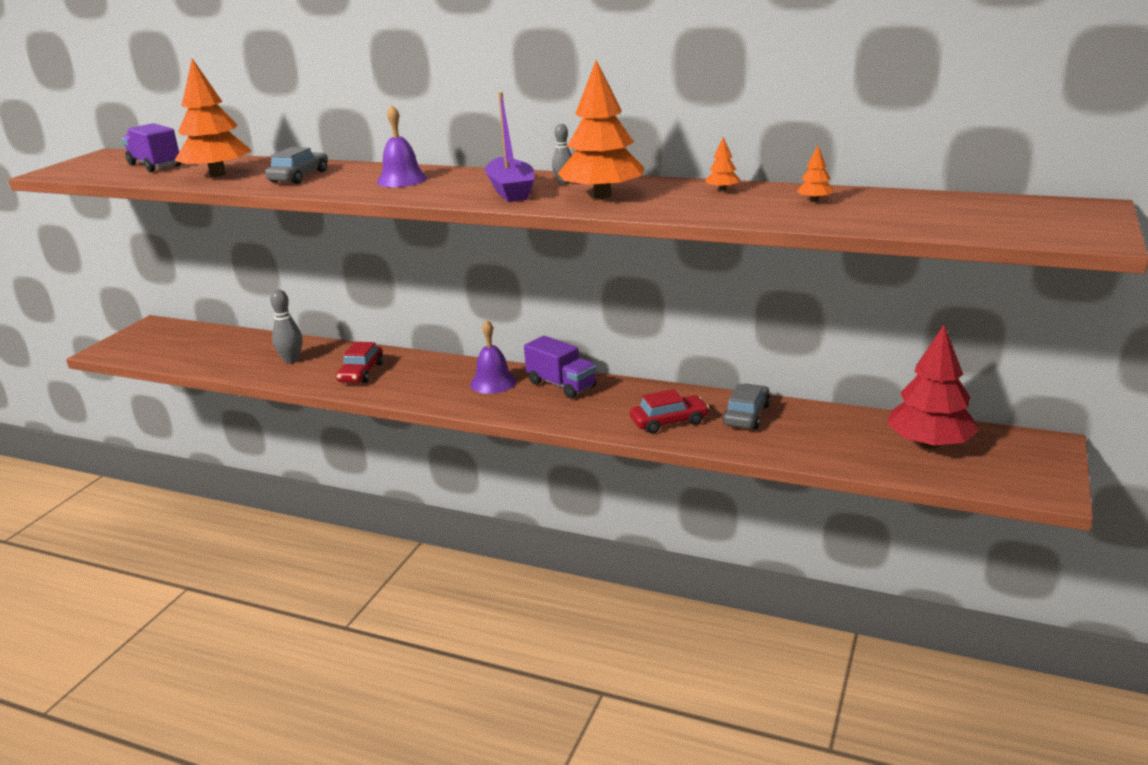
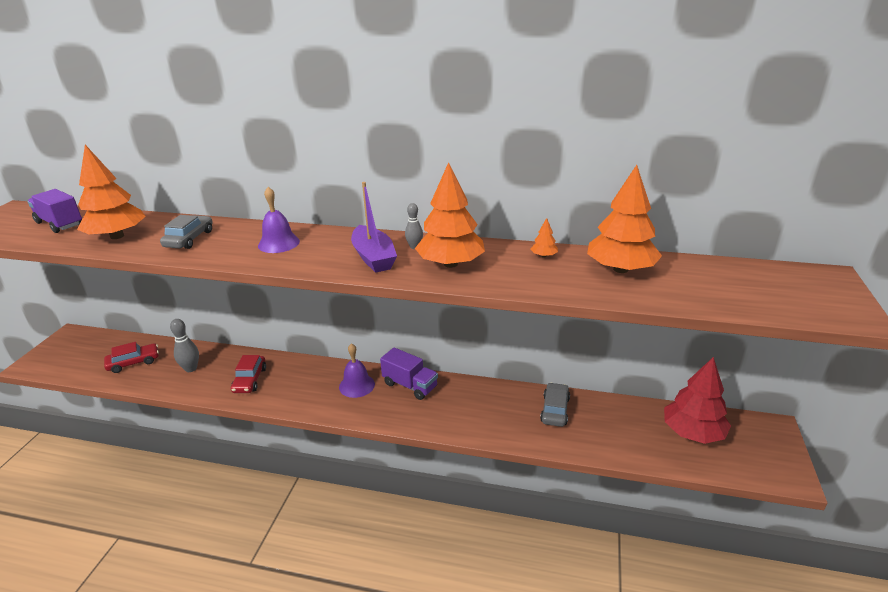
camera: 10 degrees left, 5 degrees up
(669, 421) = (499, 420): red car -> red car (134, 362)
(814, 200) = (620, 269): orange tree -> orange tree, size x2.48

